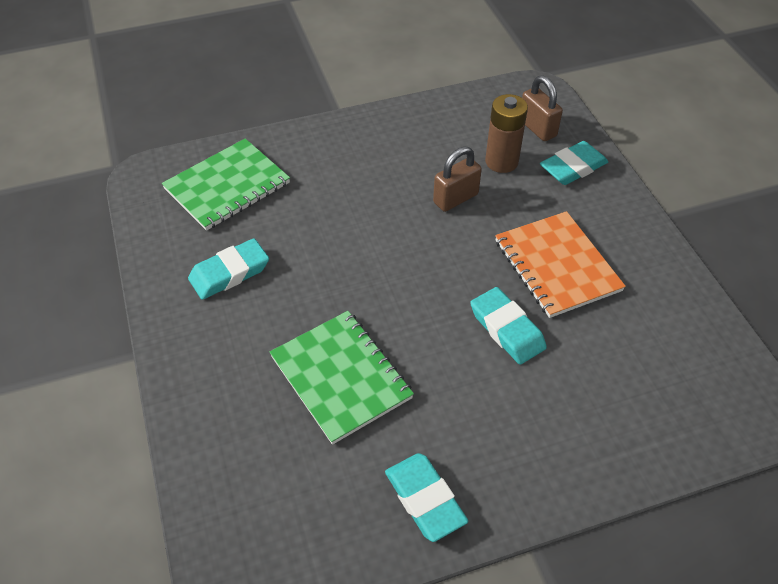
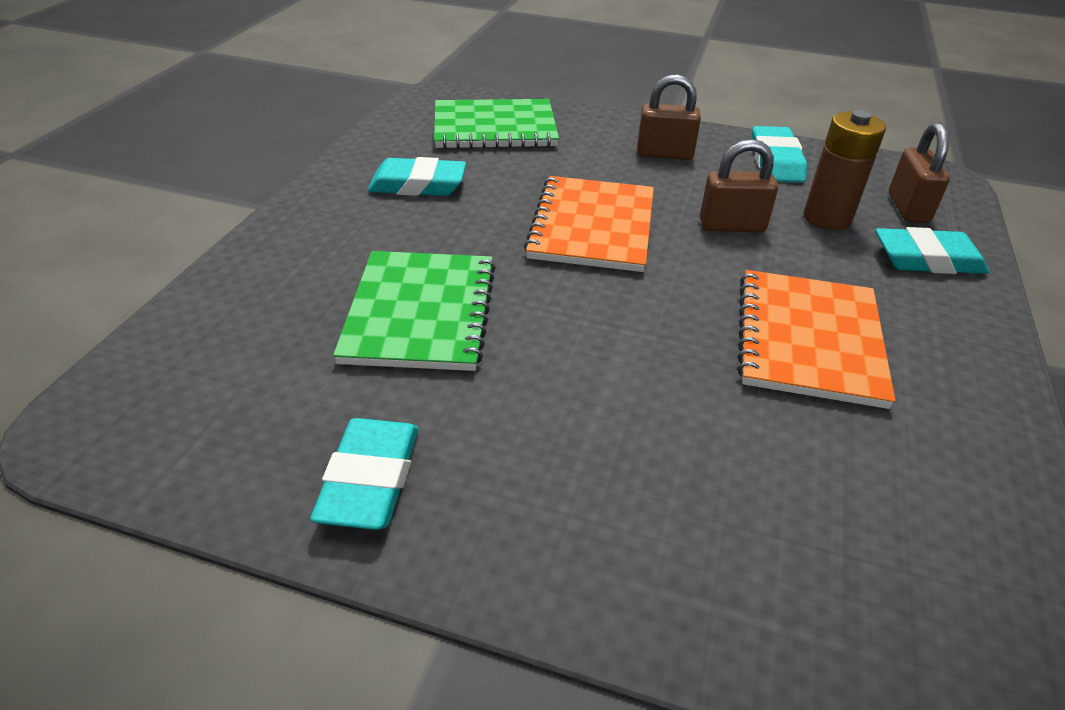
camera: 35 degrees right, 10 degrees down
(365, 152) = (664, 154): none -> brown padlock
(377, 246) = (592, 226): none -> orange notebook
(507, 329) = (670, 368): turquoise eraser -> turquoise eraser (776, 161)

